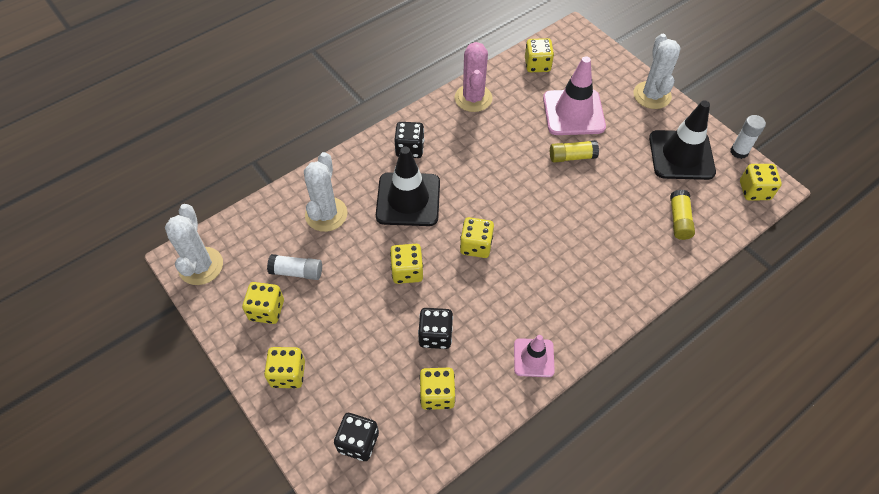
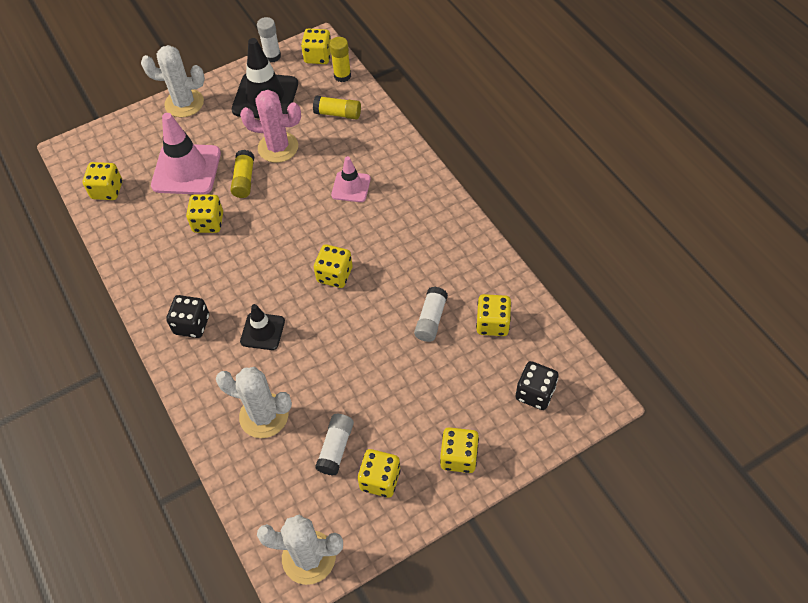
camera: 80 degrees left, 0 degrees up
(407, 271) = (354, 339): yellow dice -> yellow dice (208, 223)
(408, 199) = (262, 331): black traffic cone -> black traffic cone, size x0.56
(435, 335) = (431, 319): black dice -> white glue stick
(473, 98) = (136, 256): pink cactus -> pink cactus (278, 147)
(533, 358) = (463, 243): pink traffic cone -> pink traffic cone (351, 187)
(734, 216) = (342, 76): none -> yellow glue stick

